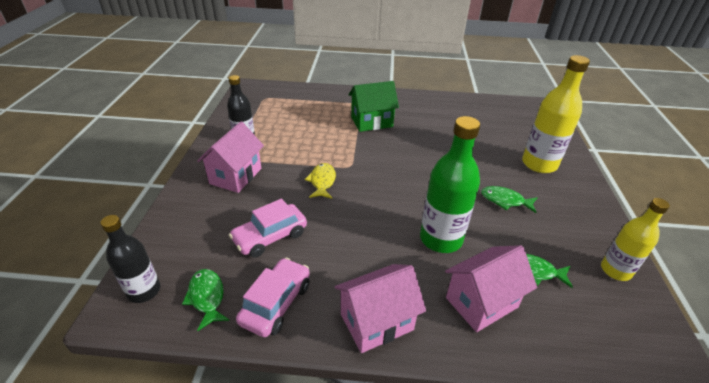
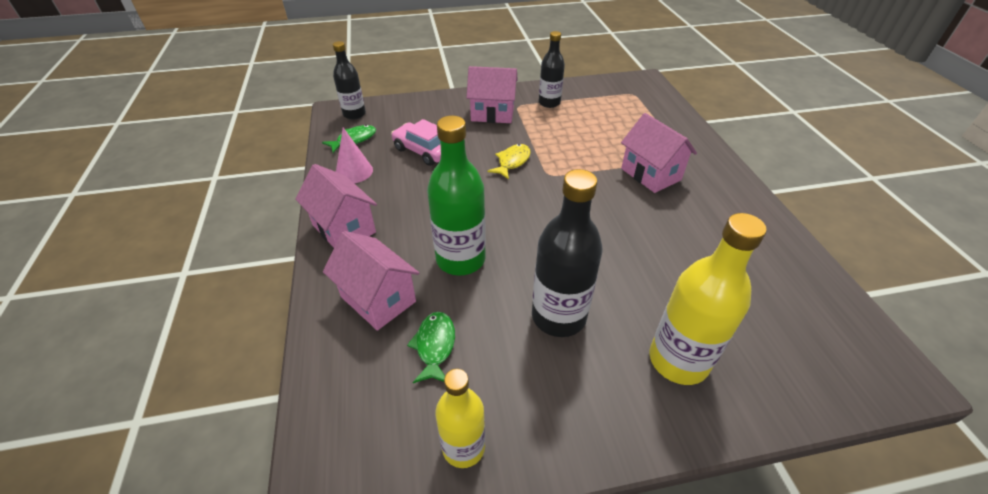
camera: 75 degrees right, 5 degrees up
(276, 303) = (354, 171): pink car -> pink cone
(322, 181) = (512, 162): yellow fish -> yellow fish turned 45 degrees counterclockwise
(371, 122) = (650, 174): green house -> pink house
(505, 201) = (558, 316): green fish -> black bottle

